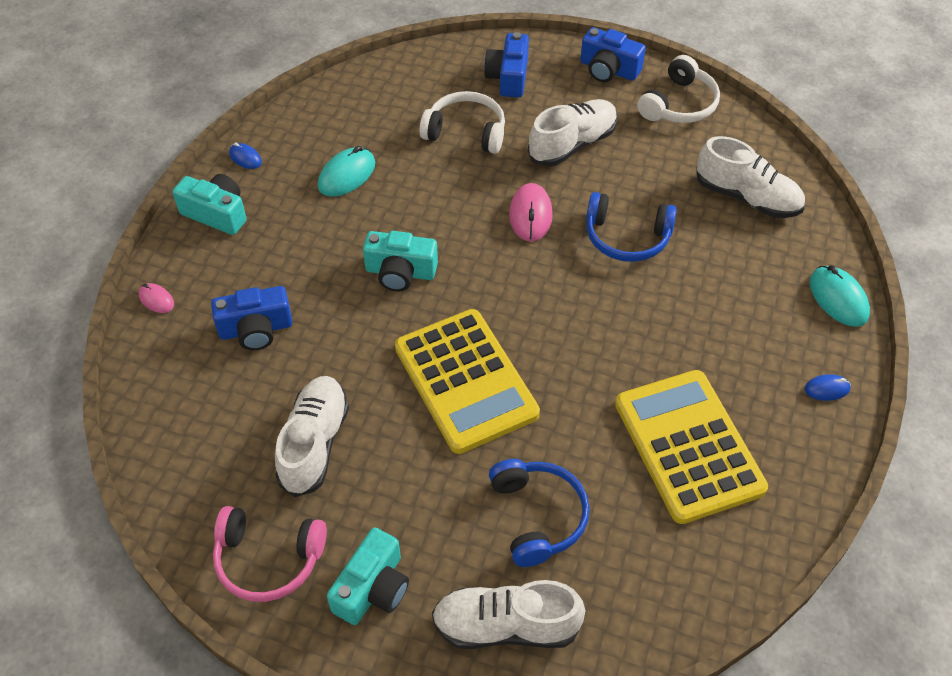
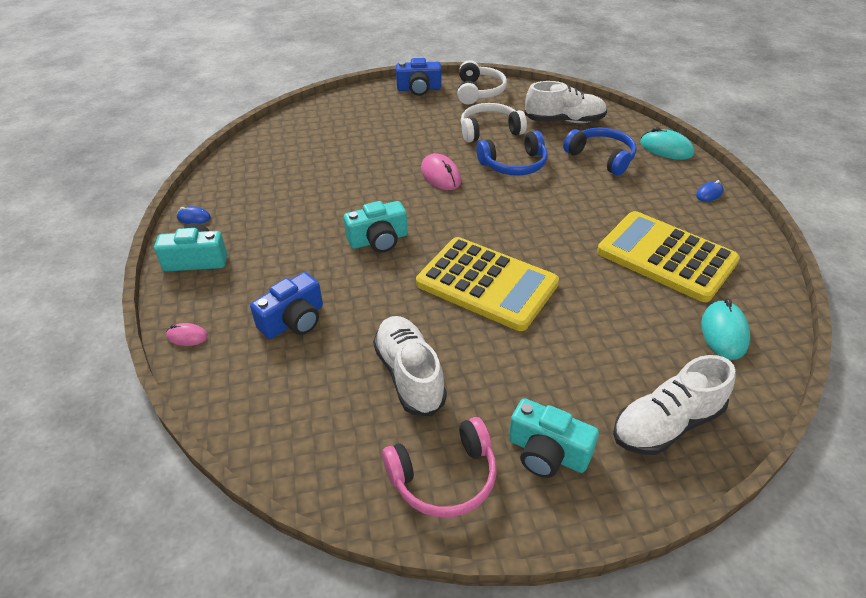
camera: 30 degrees left, 10 degrees down
(347, 175) = (286, 200): turquoise mouse -> turquoise mouse (724, 332)
(372, 588) = (547, 452): turquoise camera -> turquoise camera turned 120 degrees clockwise
(466, 132) = (354, 148): white headphones -> white headphones (489, 131)
(508, 77) = (357, 112): blue camera -> none
(538, 516) = (616, 342): blue headphones -> blue headphones (601, 157)
(572, 144) = (432, 131): white shoe -> none

